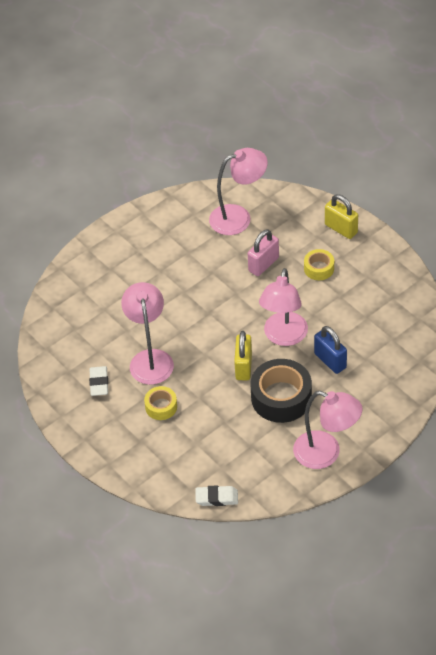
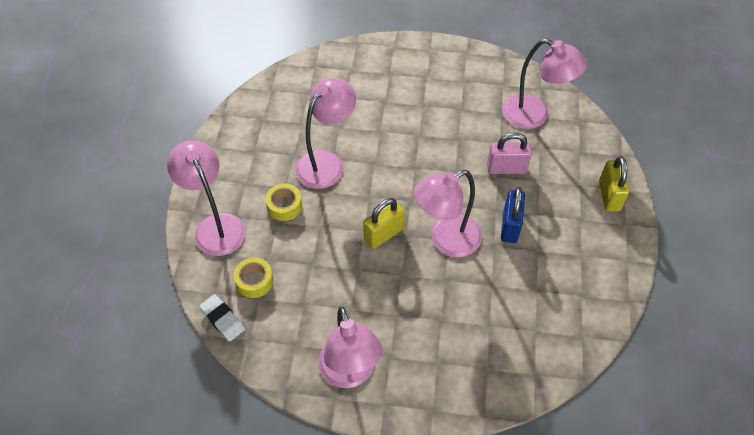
camera: 45 degrees right, 5 degrees up
(99, 383) = (269, 147): white eraser -> none
(135, 457) = (215, 226): none -> pink lamp
(281, 397) = (378, 288): black tape -> none
(319, 268) = (548, 212): yellow tape -> yellow tape (254, 281)
(330, 361) = (457, 297): blue padlock -> blue padlock (510, 226)

